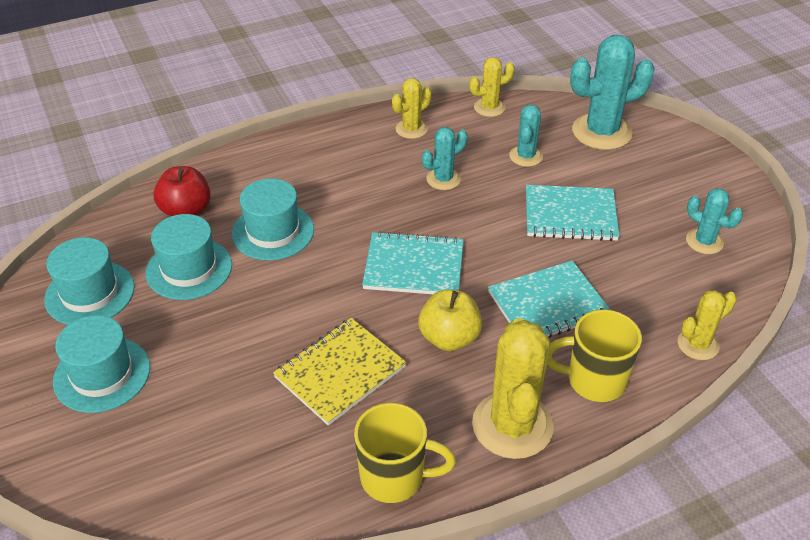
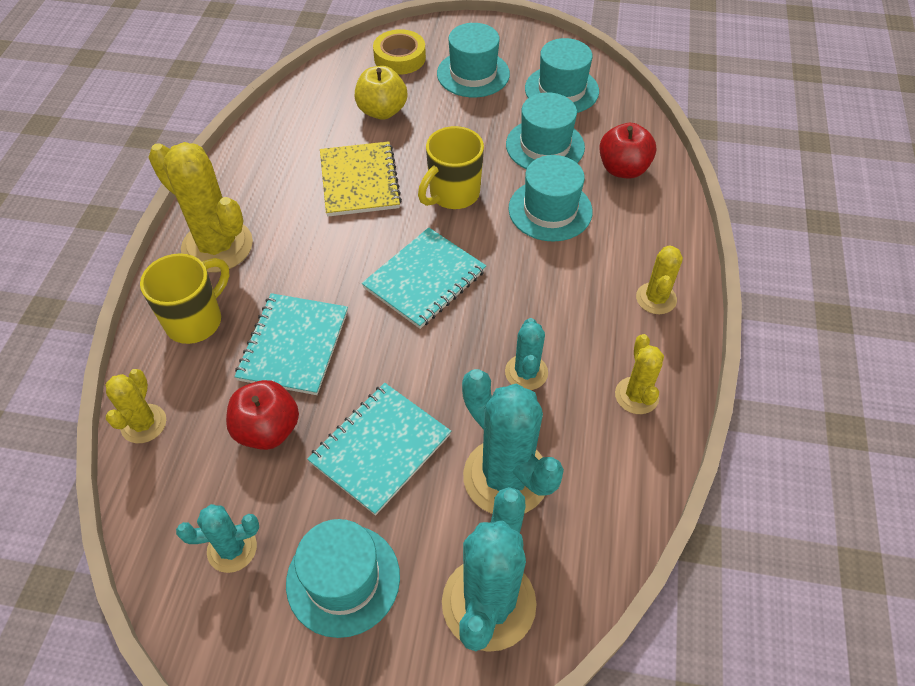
camera: 125 degrees right, 10 degrees up
(109, 458) = (400, 58): none -> yellow tape
(394, 478) = (249, 166): yellow mug -> yellow mug (453, 194)
(449, 338) = (327, 257): yellow apple -> yellow apple (382, 111)
(489, 107) = (628, 505): yellow cactus -> yellow cactus (656, 298)
(526, 156) = (506, 477): turquoise cactus -> turquoise cactus, size x1.83
(622, 275) = (268, 429): none -> red apple
(659, 188) = (343, 579): none -> turquoise hat

